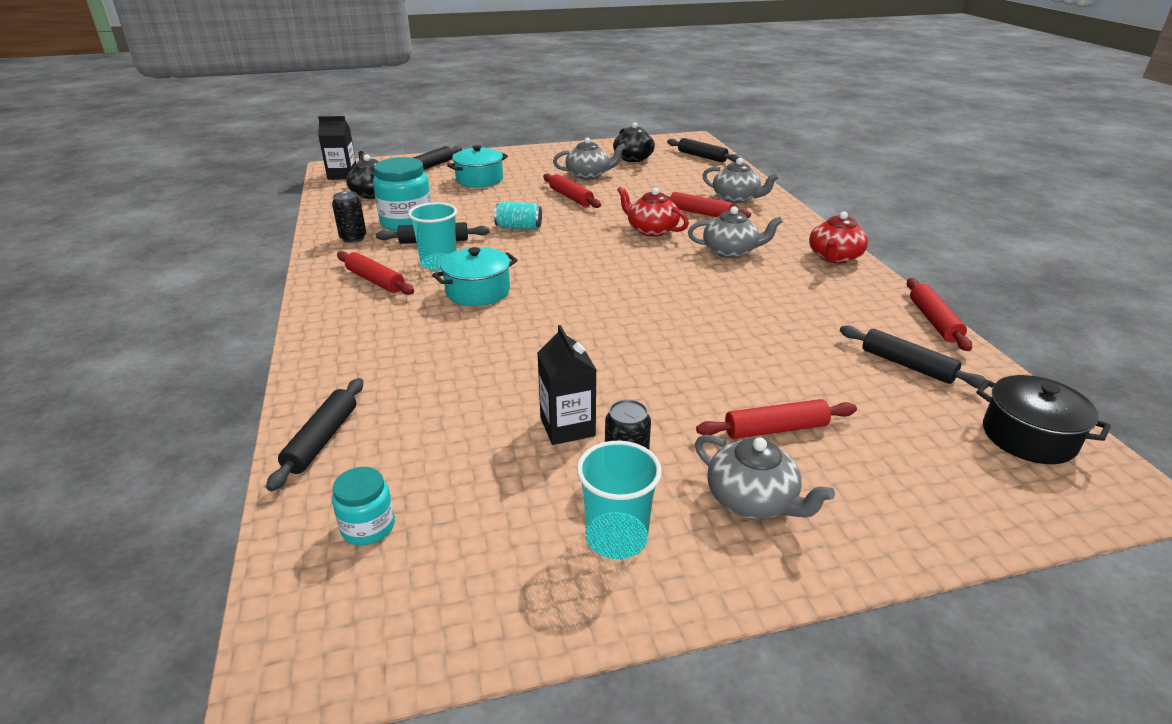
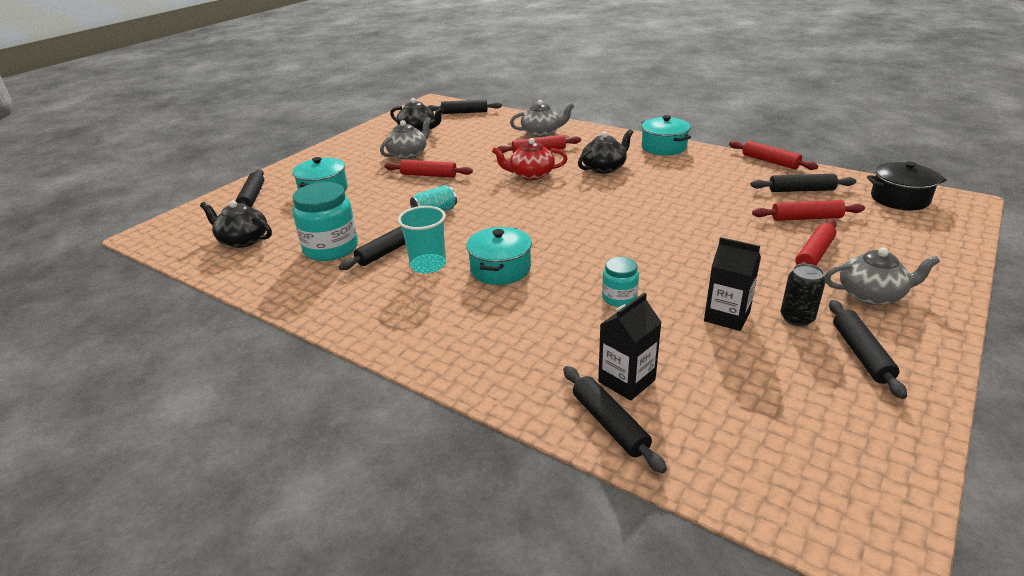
camera: 40 degrees left, 0 degrees up
(342, 175) = (173, 238): black carton -> black carton (626, 381)
(353, 238) = (308, 282): black can -> none
(368, 527) = (749, 447): turquoise jar -> turquoise jar (619, 298)
(375, 281) = (403, 303): red rolling pin -> red rolling pin (806, 218)
(616, 537) = (861, 354): turquoise cup -> black rolling pin
(731, 251) = (604, 168): grey teapot -> black teapot
(834, 257) = (664, 147): red teapot -> turquoise pot

